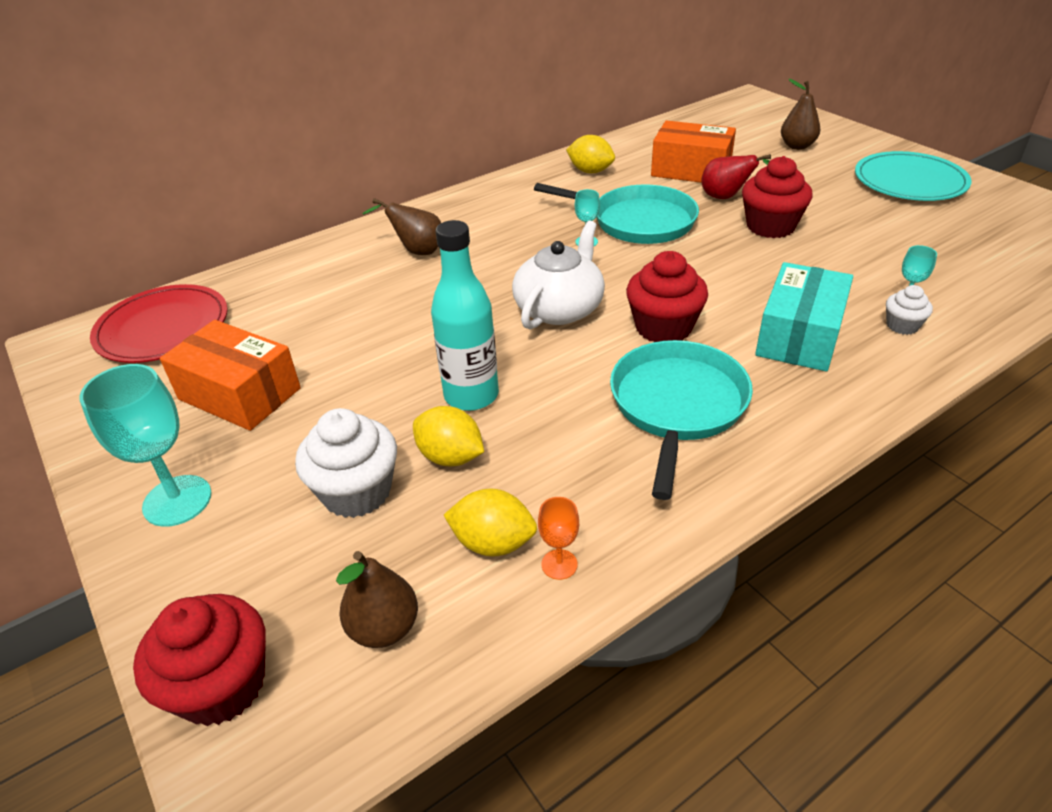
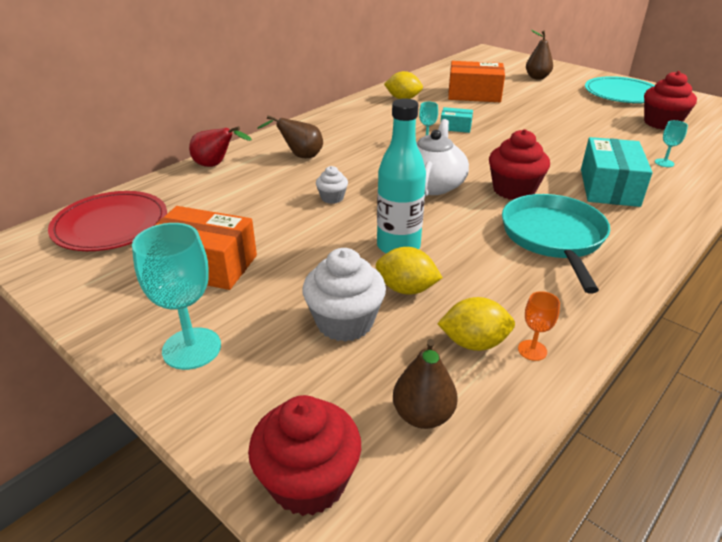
camera: 15 degrees left, 5 degrees down
(637, 221) = (455, 127): turquoise pan -> turquoise box
(727, 198) = (509, 109): red pear -> red pear (216, 165)
(770, 226) = (549, 124): red cupcake -> red cupcake (661, 123)
(902, 325) = (671, 175): white cupcake -> white cupcake (332, 198)

